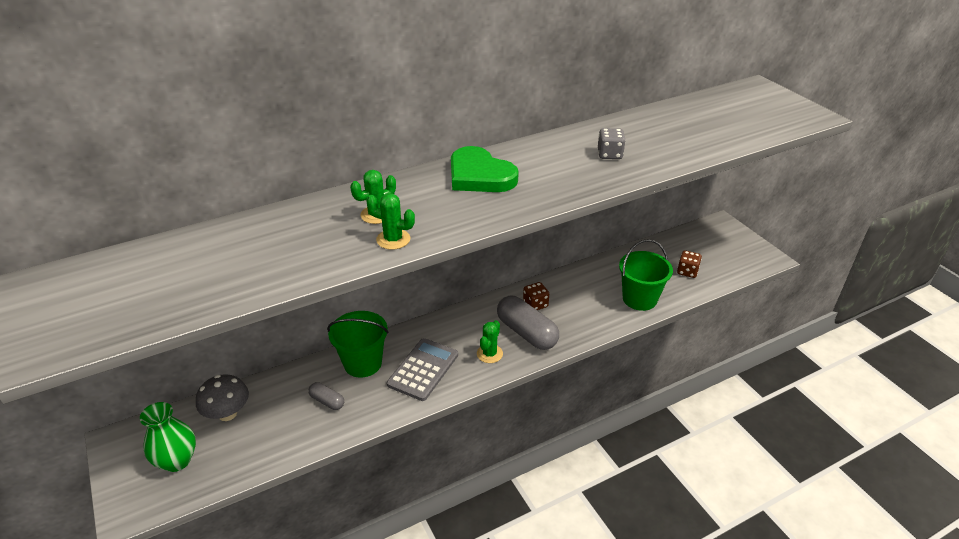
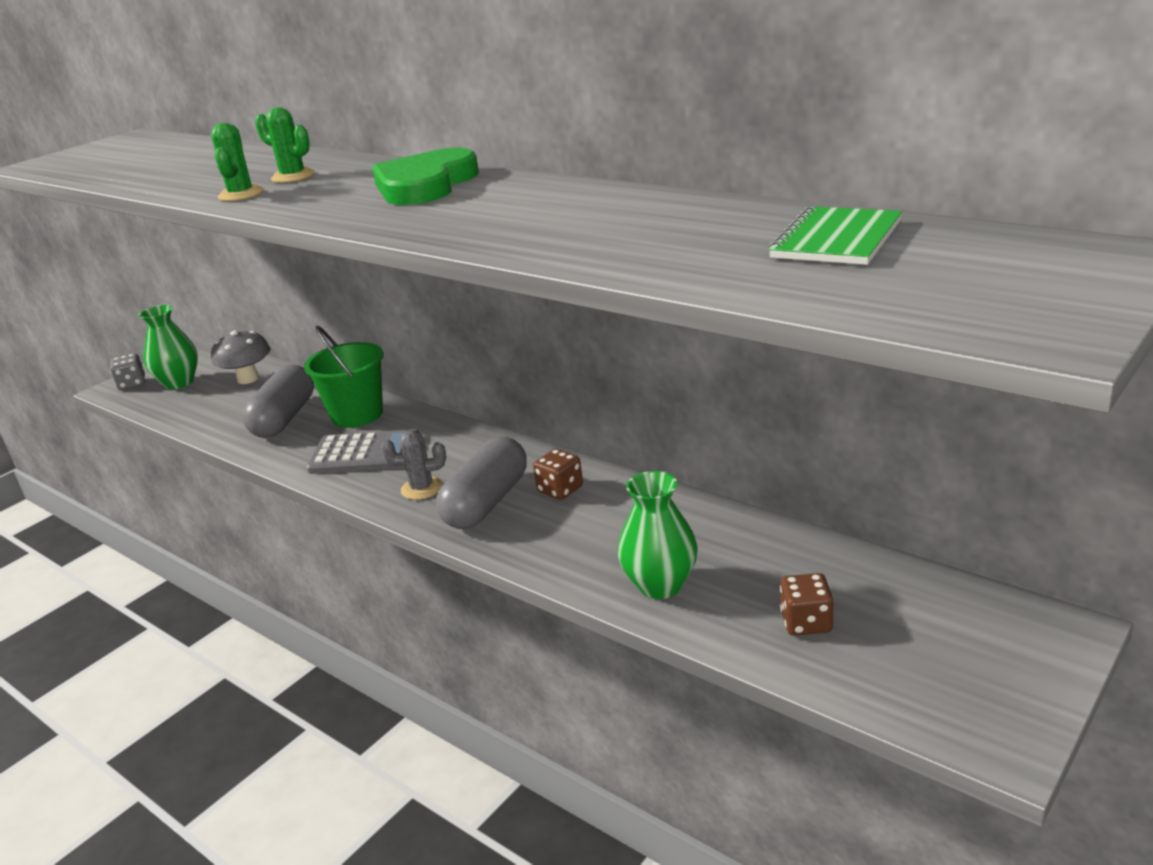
camera: 70 degrees right, 10 degrees down
(327, 401) = (284, 418): grey capsule -> grey capsule, size x1.99
(489, 354) = (421, 488): green cactus -> grey cactus
(609, 154) = (569, 222): grey dice -> grey dice (132, 384)
(639, 299) = (660, 585): green bucket -> green vase
(699, 115) = (836, 240): none -> green notebook

